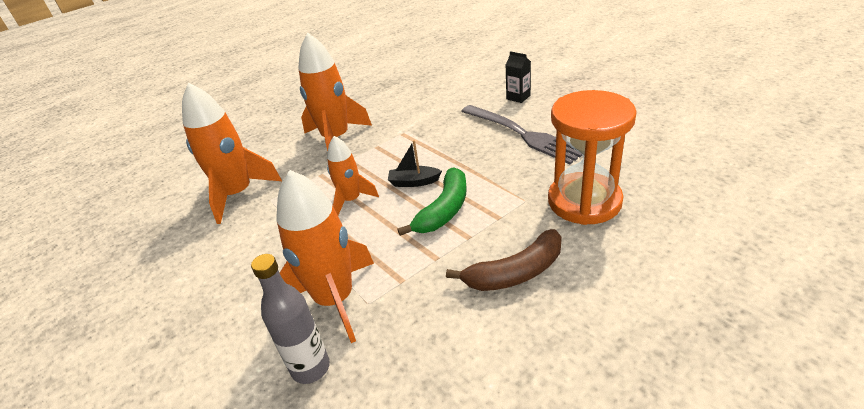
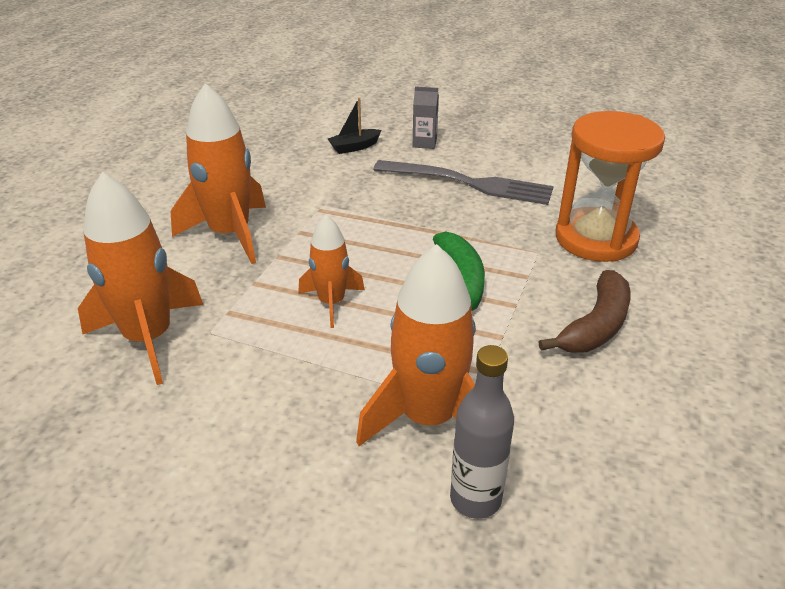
camera: 35 degrees left, 0 degrees up
(414, 182) = (392, 262): black boat -> black boat (354, 147)
(518, 97) = (424, 143): black carton -> grey carton

